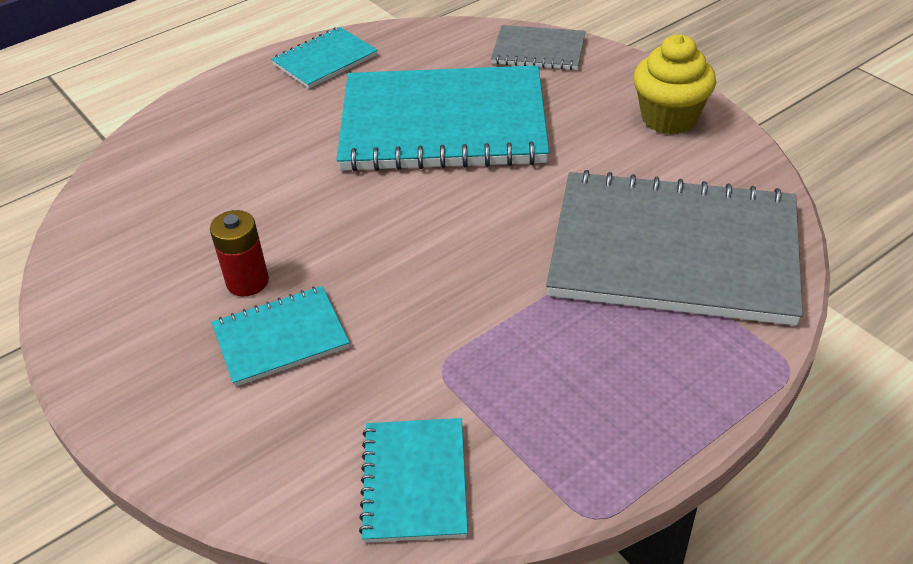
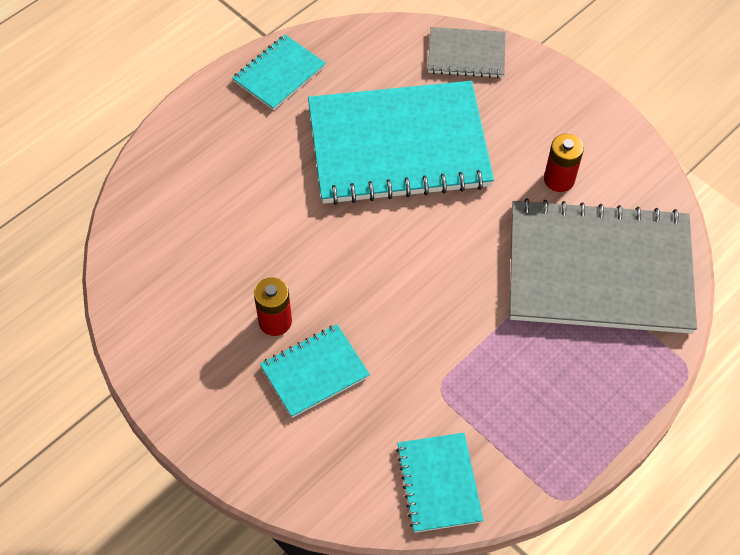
camera: 10 degrees left, 15 degrees up
(632, 161) = (559, 179): none -> red battery
(669, 118) = (584, 130): yellow cupcake -> none

